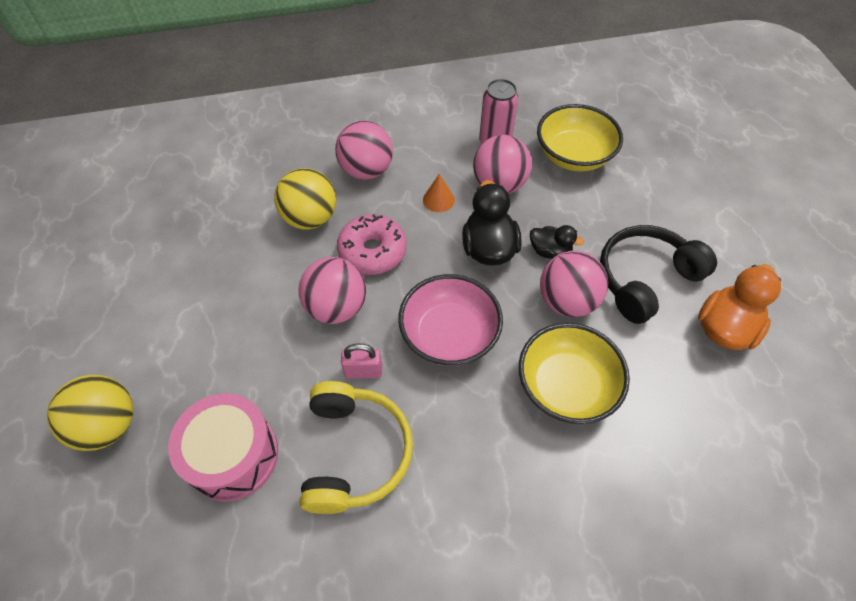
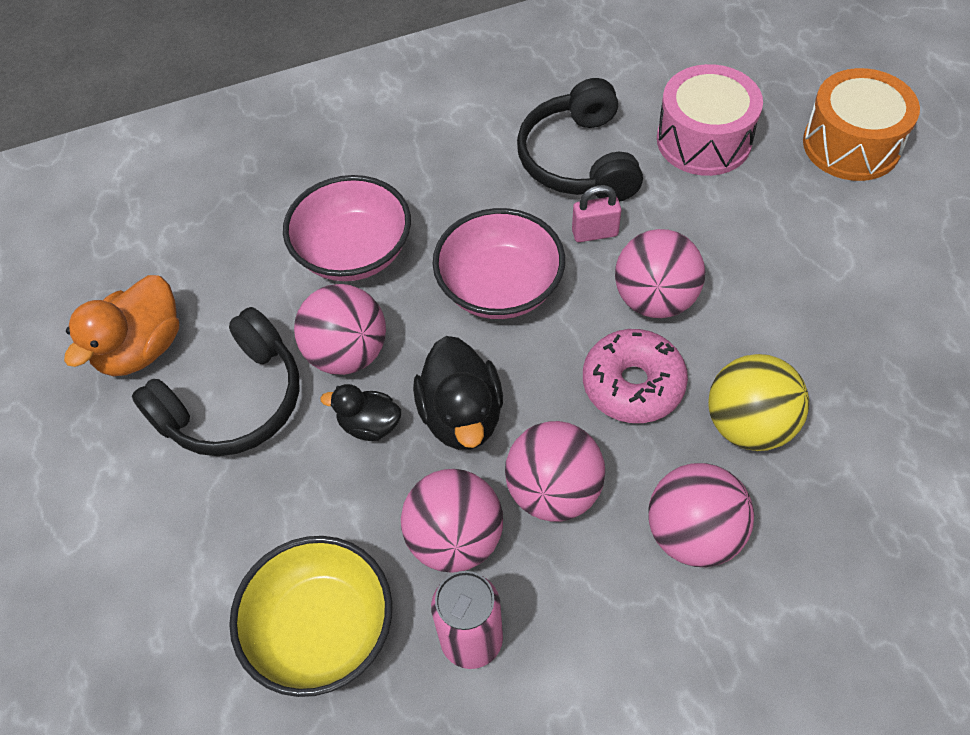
camera: 175 degrees right, 0 degrees up
(108, 425) = (851, 145): yellow ball -> orange drum
(354, 452) = (579, 160): yellow headphones -> black headphones
(438, 199) = (553, 491): orange cone -> pink ball
(566, 386) = (353, 252): yellow bowl -> pink bowl

